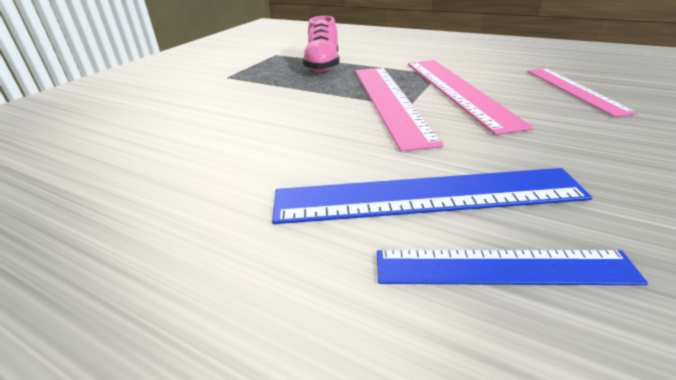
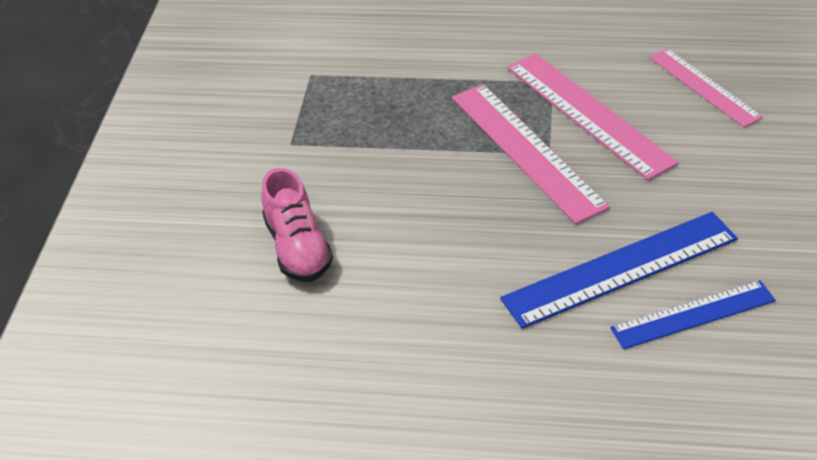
camera: 20 degrees left, 10 degrees up
(323, 65) = (399, 90): pink shoe -> pink shoe (298, 248)

